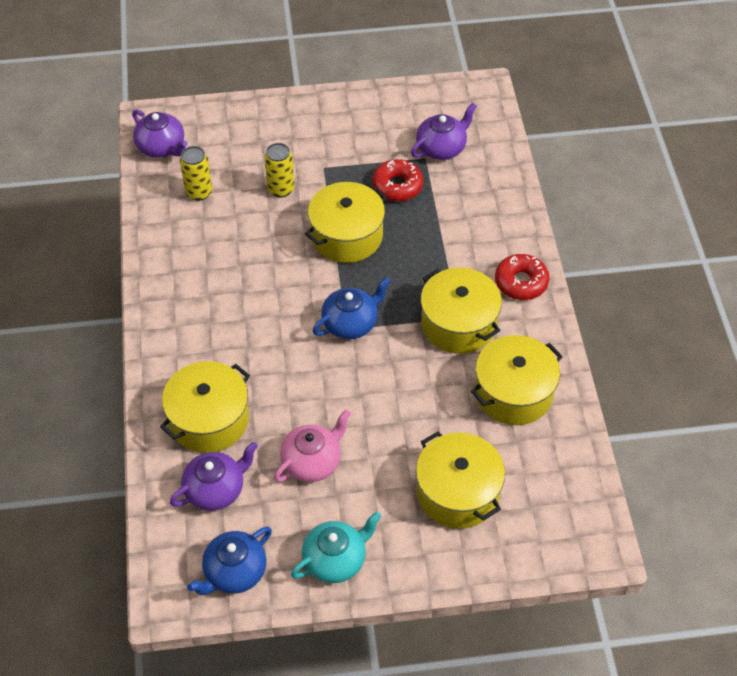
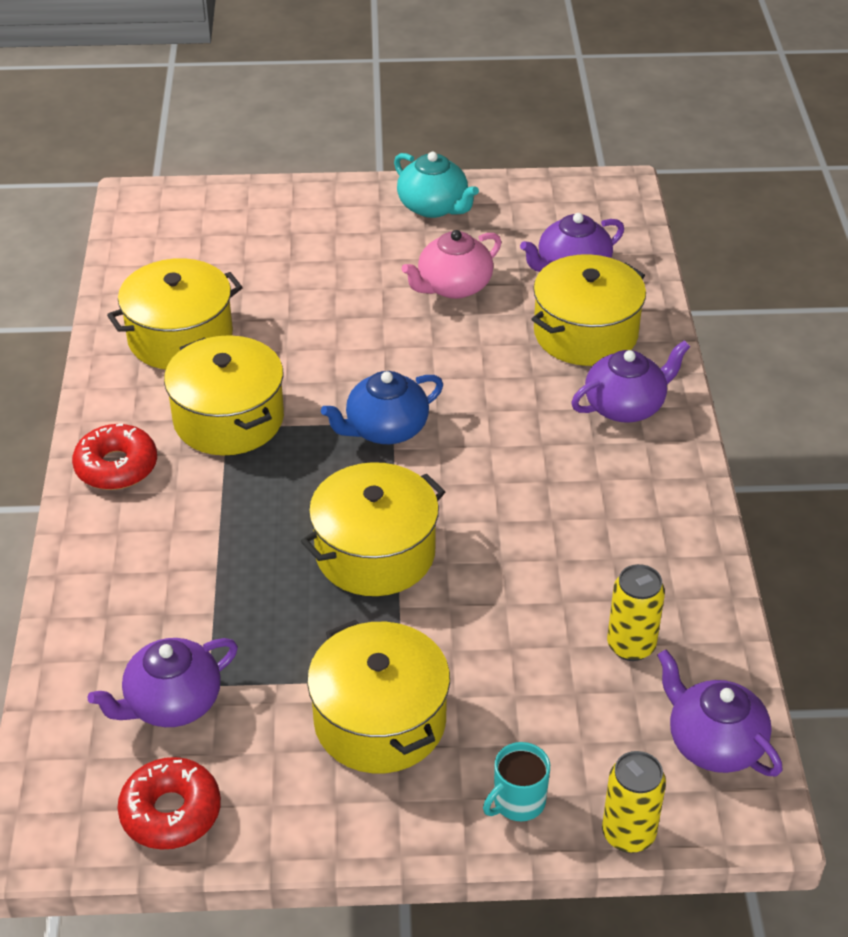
camera: 175 degrees left, 10 degrees down
(185, 354) = (625, 406): none -> purple teapot
(234, 572) = (546, 204): blue teapot -> none
(262, 116) = (517, 802): none -> turquoise mug
(281, 189) = (482, 642): yellow can -> yellow can (628, 834)
(335, 560) = (434, 207): turquoise teapot -> turquoise teapot turned 105 degrees counterclockwise
(397, 186) = (272, 633): red donut -> red donut (171, 812)
(457, 492) = (282, 251): yellow pot -> yellow pot (380, 720)

